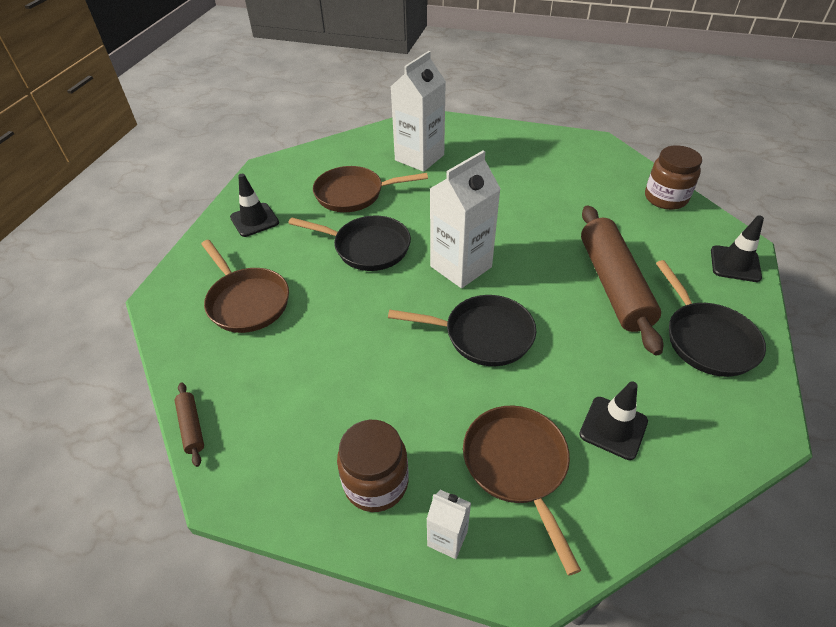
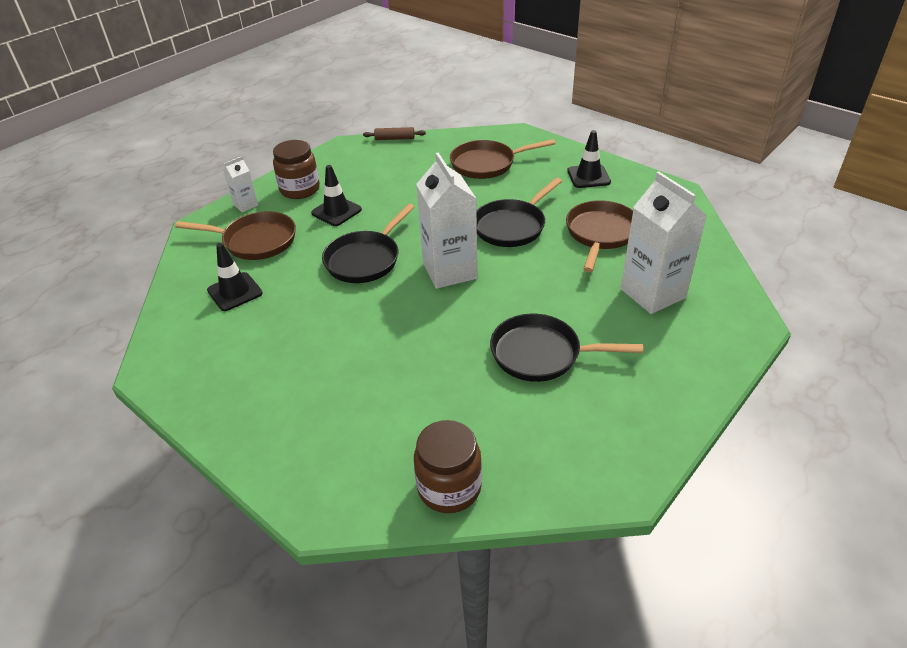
camera: 115 degrees right, 5 degrees down
(613, 285) = (352, 359): brown rolling pin -> none
(706, 339) = (244, 388): black pan -> black pan (541, 354)
(735, 264) = (299, 479): black traffic cone -> black traffic cone (336, 211)

